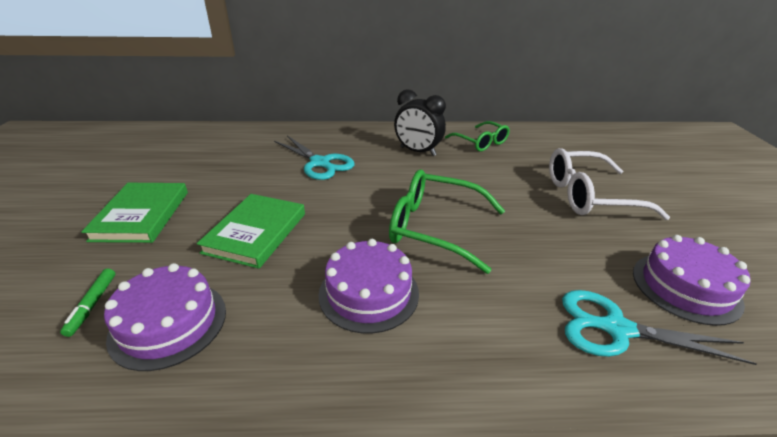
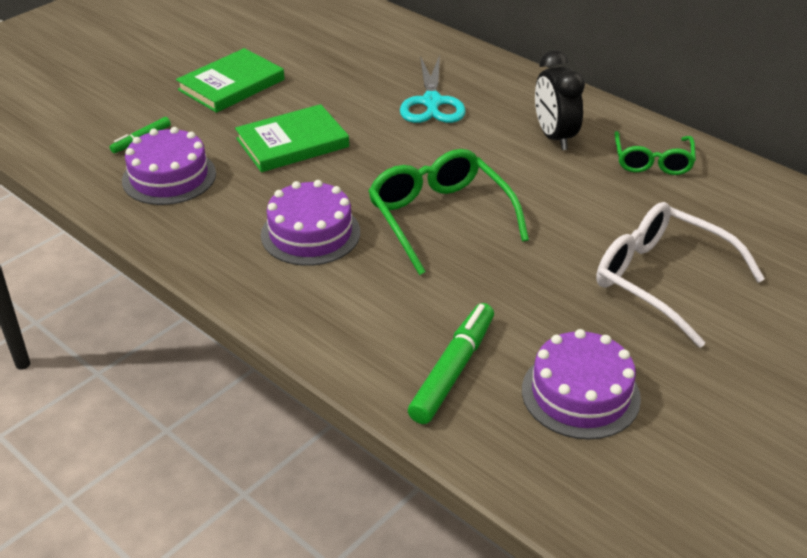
camera: 45 degrees right, 5 degrees up
(616, 329) = (452, 370): turquoise scissors -> green marker

